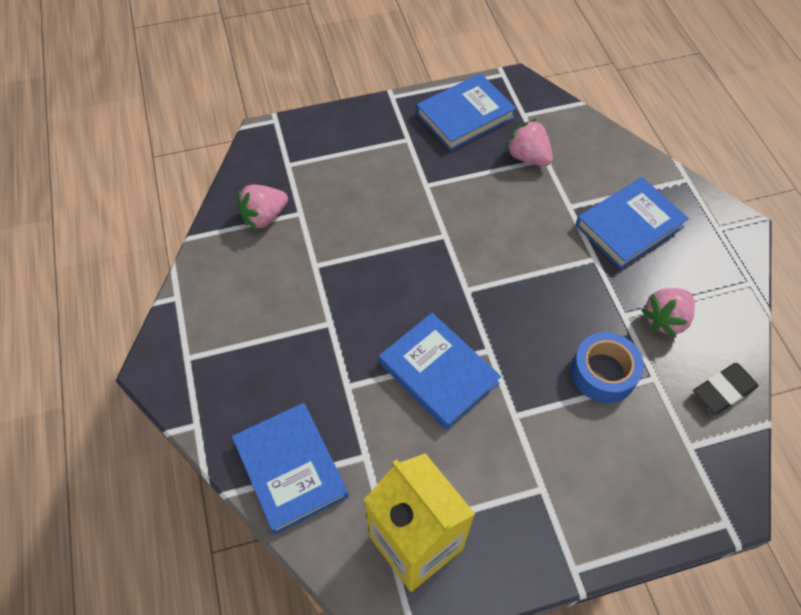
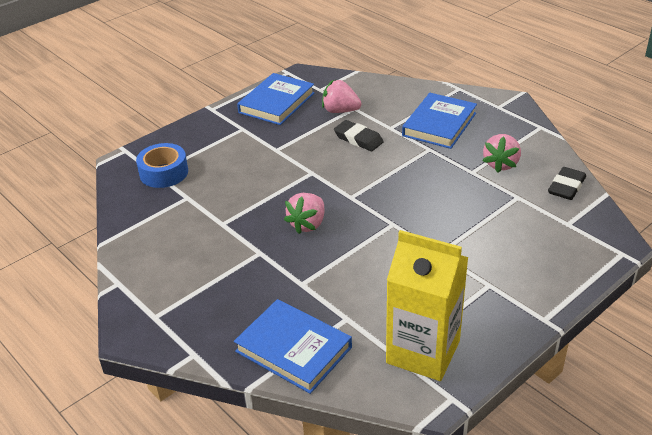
camera: 25 degrees left, 20 degrees down
(264, 217) = (158, 209): pink strawberry -> pink strawberry (307, 224)
(438, 373) = (366, 250): blue book -> none
(523, 208) = (358, 139): none -> black eraser
(603, 373) = (482, 207): blue tape -> blue tape (164, 173)

